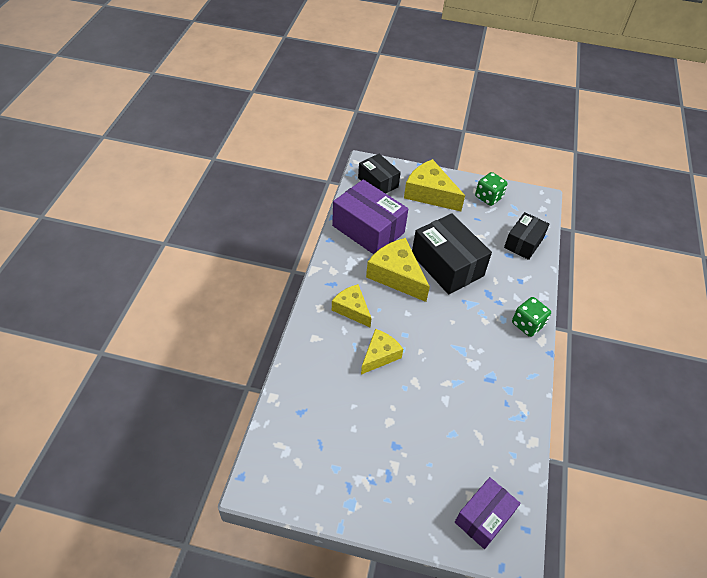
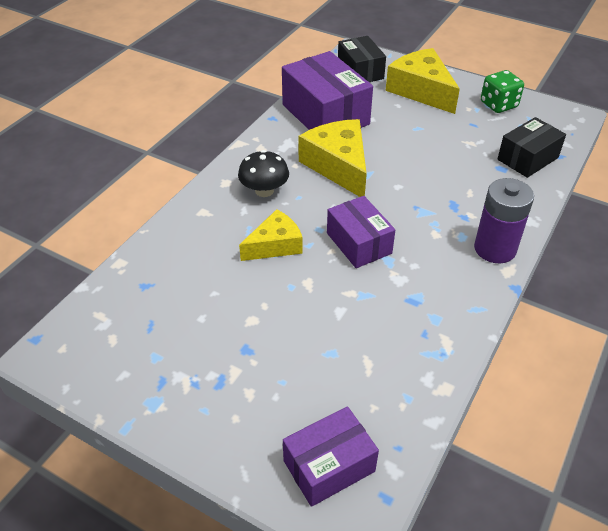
camera: 20 degrees right, 5 degrees down
(352, 309) = (264, 191): yellow cheese -> black mushroom
(437, 340) = (359, 243): none -> purple box
(447, 265) = (410, 165): black box -> none
(527, 324) = (495, 249): green dice -> purple battery

